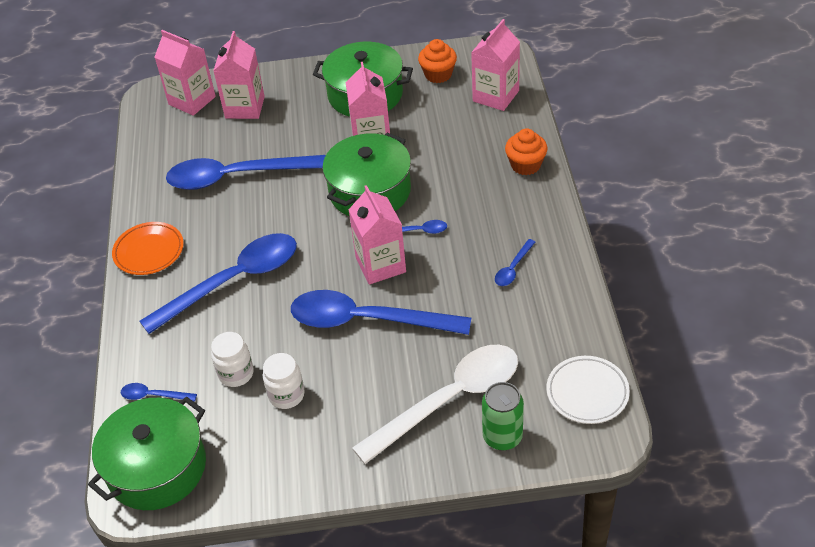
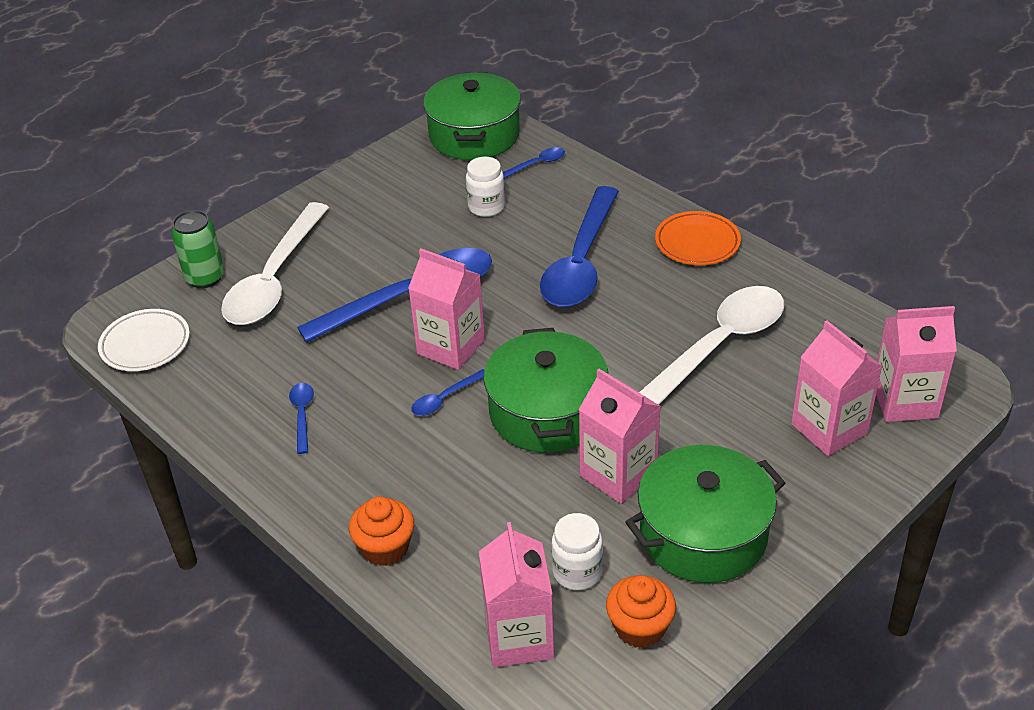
camera: 140 degrees right, 5 degrees down
(236, 177) = (717, 348): blue spoon -> white spoon
(286, 395) = (425, 215): white jar -> white jar (577, 572)

